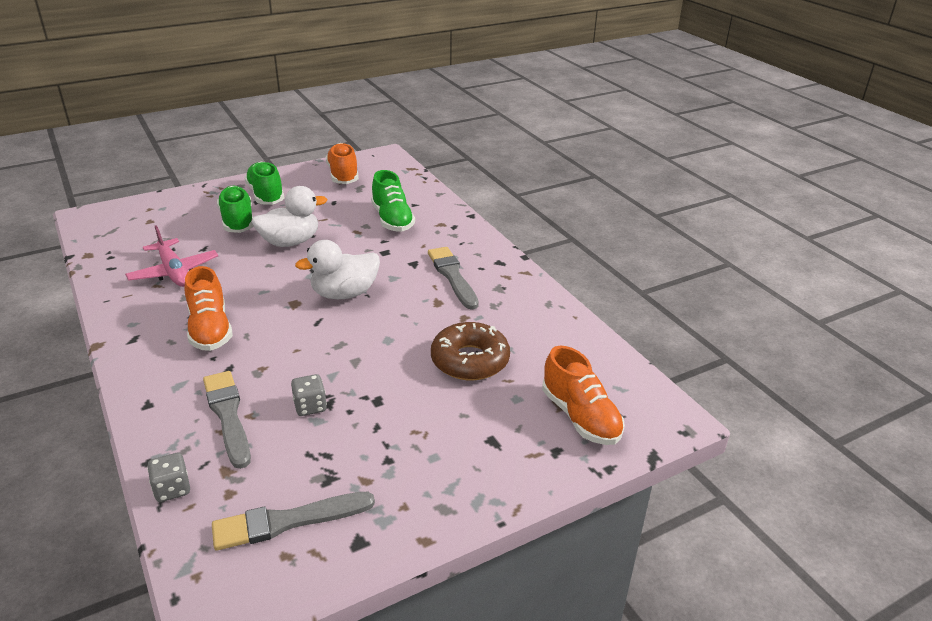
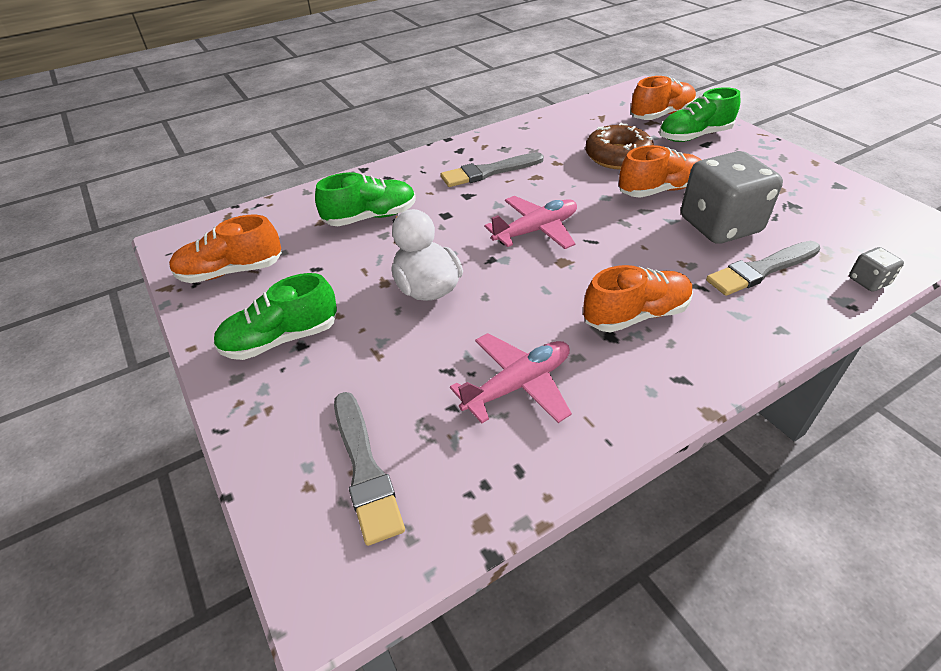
camera: 90 degrees left, 10 degrees up
(237, 221) = (365, 352): green shoe -> green shoe (694, 136)
(288, 521) = (847, 216): grey brush -> grey brush (364, 468)
(310, 406) = (719, 225): grey dice -> grey dice, size x2.34
(344, 294) = (536, 230): white duck -> pink plane
(390, 378) = (659, 190): none -> orange shoe

